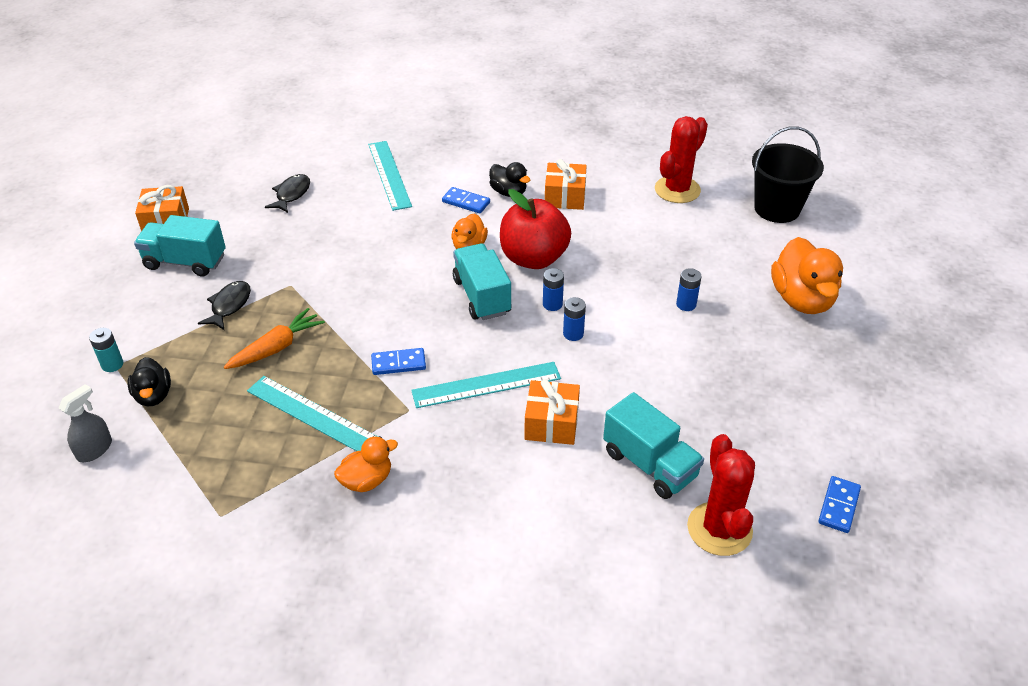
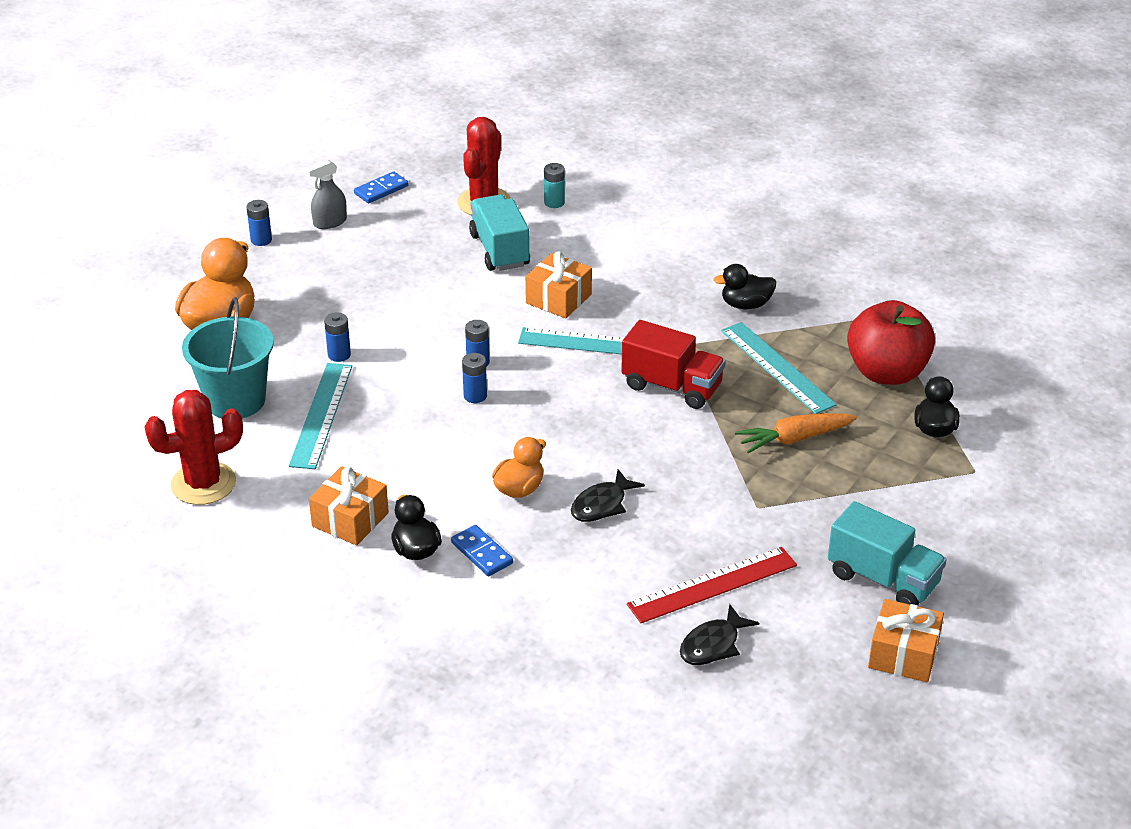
camera: 155 degrees left, 5 degrees down
(94, 449) = (995, 397): grey spray bottle -> grey spray bottle (330, 222)
(112, 364) = (979, 473): turquoise battery -> turquoise battery (554, 202)
(229, 305) = (837, 502): black fish -> black fish (602, 504)
(304, 226) = (712, 585): none -> red ruler
(367, 480) = (745, 305): orange duck -> black duck
(389, 175) = (559, 634): turquoise ruler -> turquoise ruler (321, 415)
(398, 363) = (672, 386): blue domino -> red truck
(482, 296) = (544, 426): turquoise truck -> none
(533, 258) = (455, 451): red apple -> red apple (886, 372)
(720, 246) = (235, 400): none -> turquoise bucket
(777, 209) = (119, 422): black bucket -> none
(873, 395) = (261, 240): none -> blue battery

